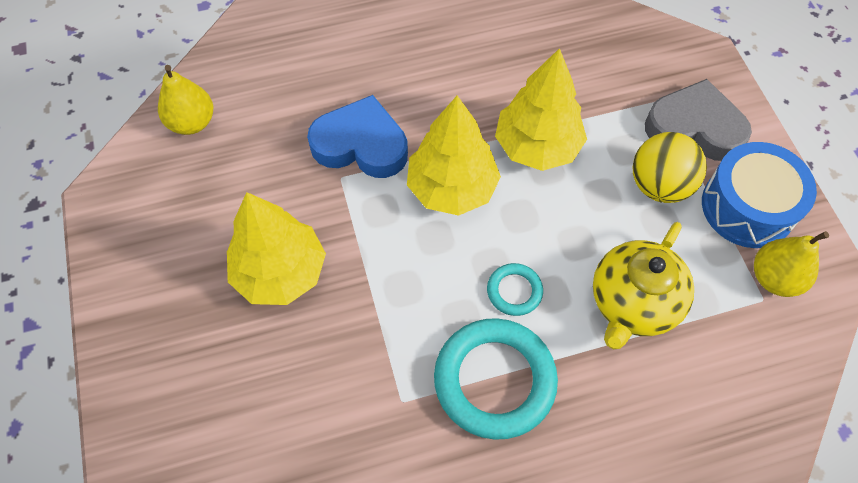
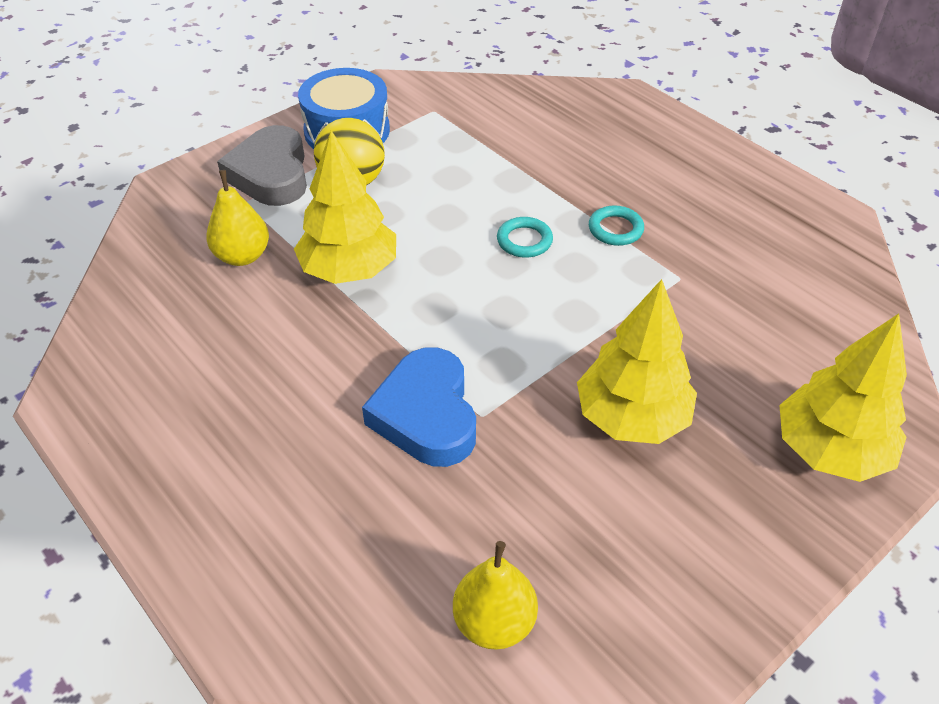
camera: 115 degrees left, 15 degrees down
(452, 188) = (439, 317): yellow tree -> yellow tree (830, 450)
(494, 380) = (615, 229): turquoise ring -> turquoise ring, size x0.48
(633, 303) = (485, 172): yellow teapot -> none
(774, 278) = (410, 108): yellow pear -> yellow pear (242, 256)

